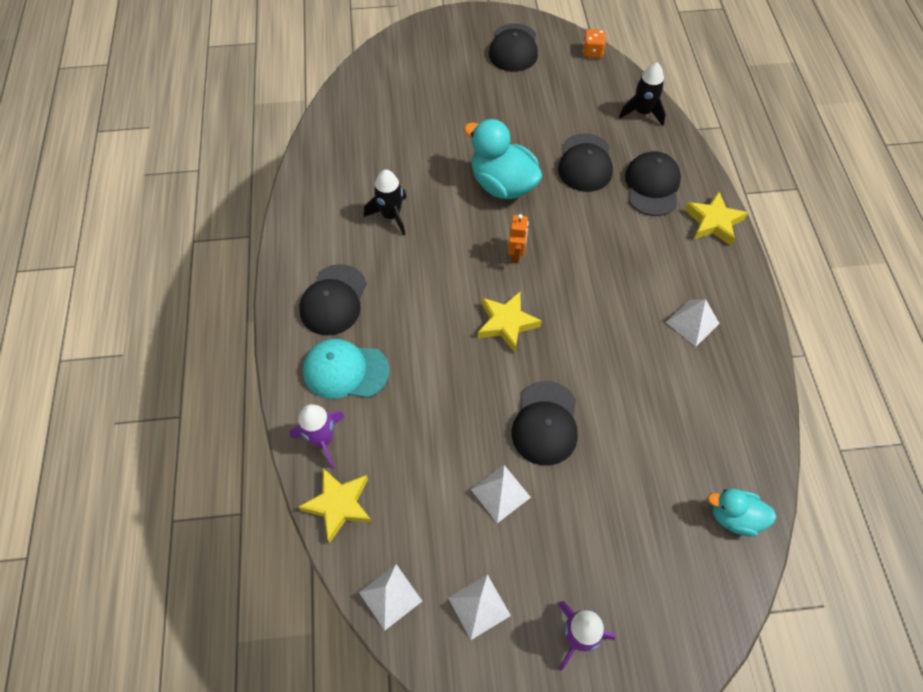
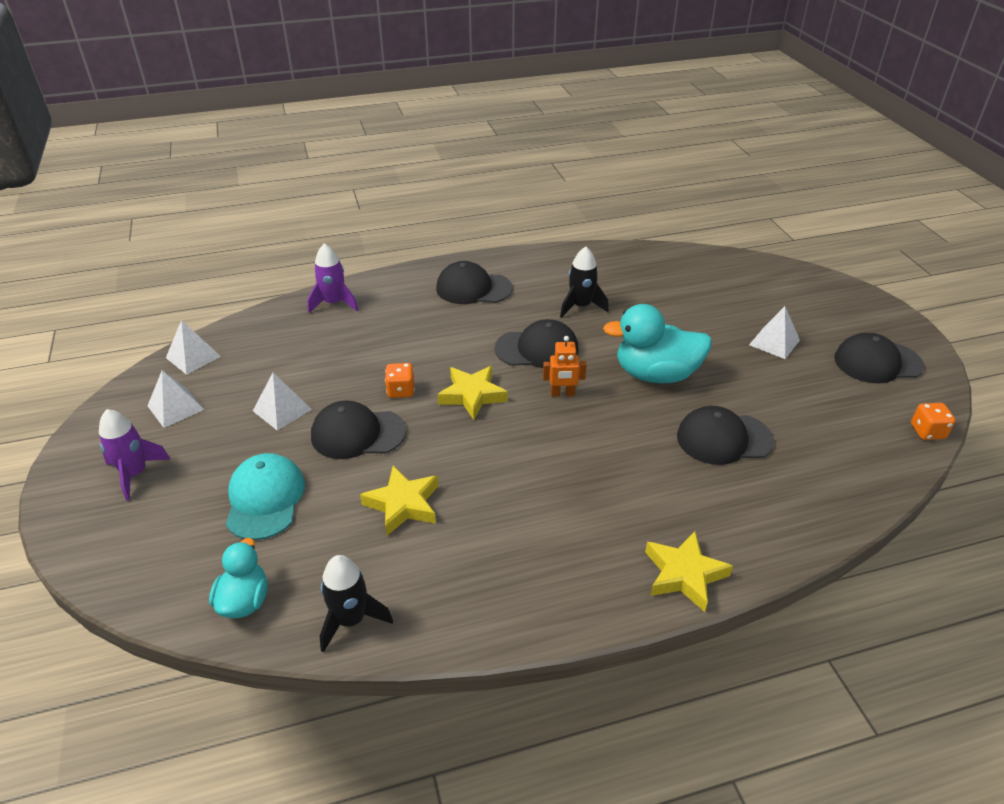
camera: 80 degrees right, 20 degrees down
(339, 505) = (275, 320): yellow star -> yellow star (403, 504)
(345, 371) = (401, 305): turquoise cap -> turquoise cap (265, 499)
(489, 382) = (401, 391): none -> orange dice
(502, 184) = (656, 374): turquoise duck -> turquoise duck turned 120 degrees counterclockwise
(642, 112) = (847, 489): black rocket -> black rocket (351, 620)
(652, 186) = (718, 505): black cap -> black cap (537, 349)
(692, 322) = (509, 554): white pyramid -> white pyramid (774, 342)

